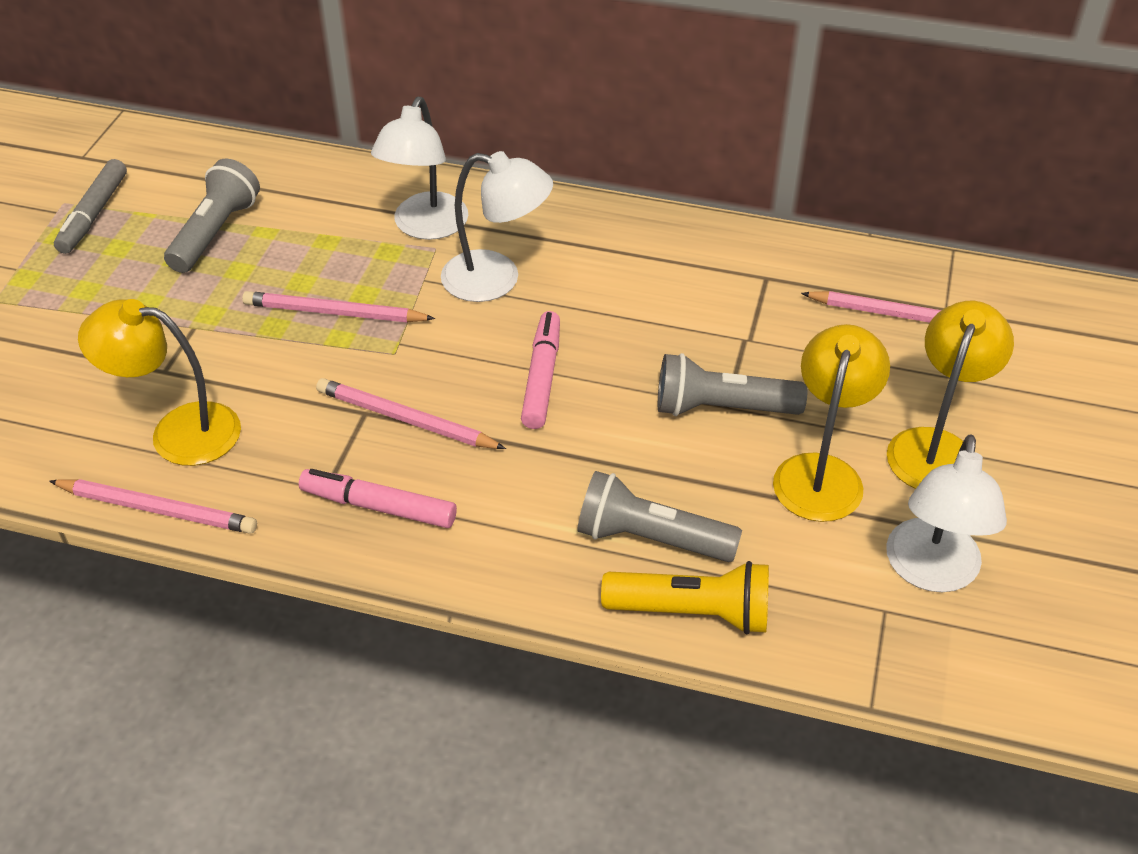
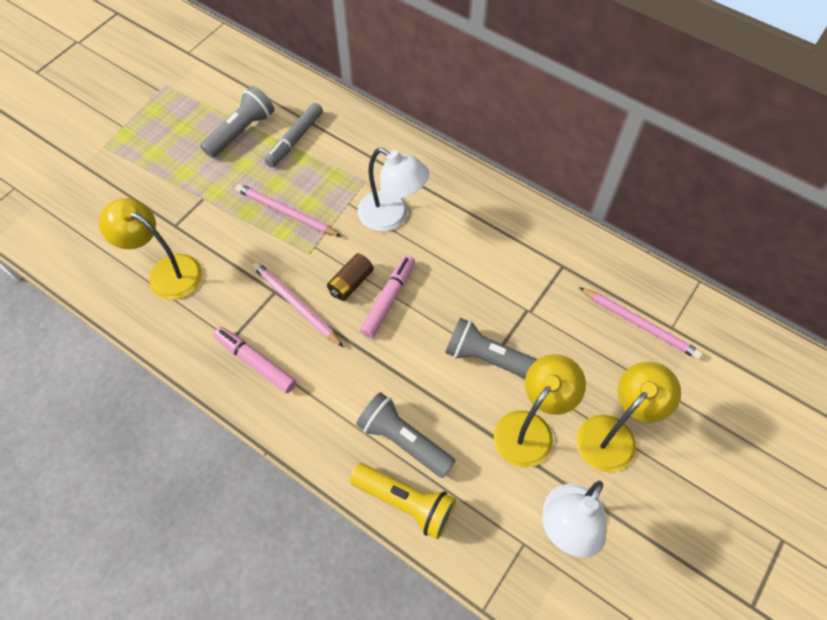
camera: 20 degrees right, 15 degrees up
(93, 214) = (178, 98): grey marker -> grey marker (295, 139)
(157, 509) = (135, 322): pink pencil -> none
(425, 227) = (365, 163): white lamp -> none
(476, 372) = (350, 283): none -> brown battery

